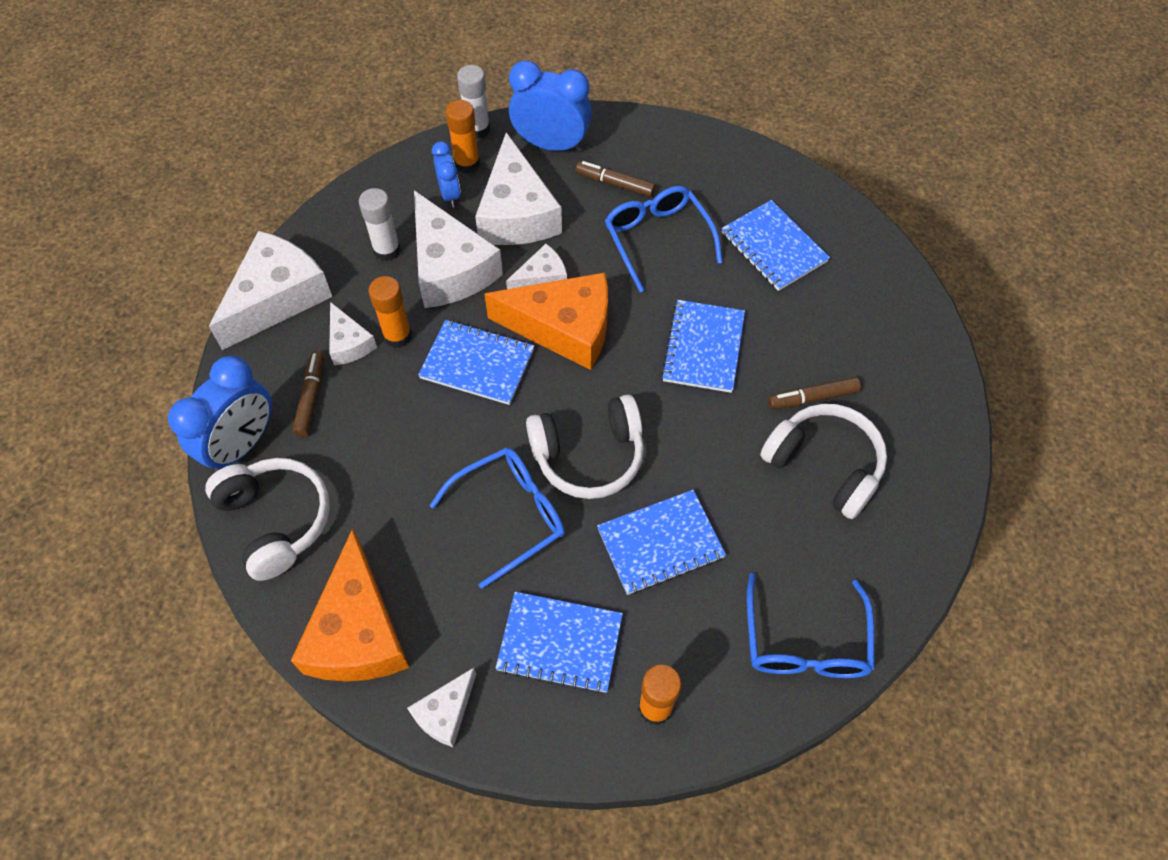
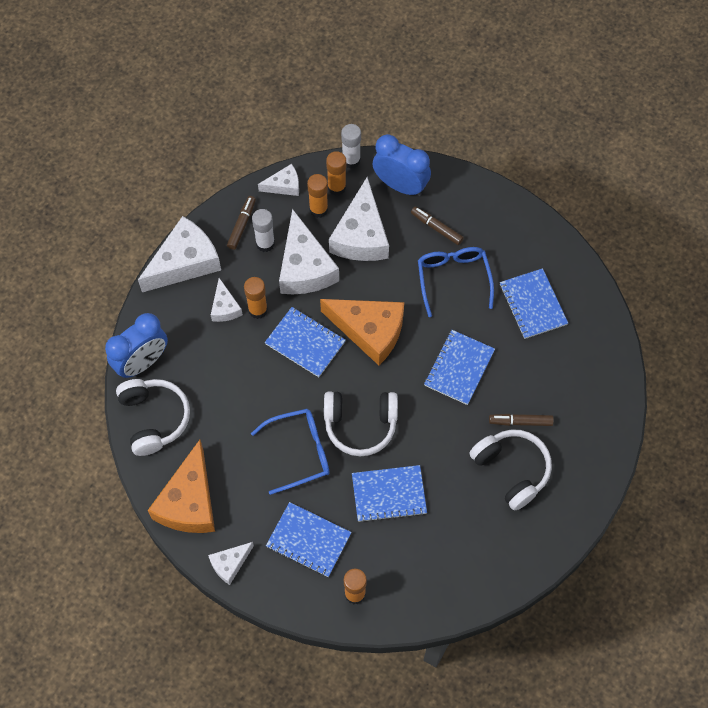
camera: 15 degrees right, 5 degrees up
(311, 397) = (192, 340): brown marker -> brown marker (242, 225)
(450, 194) = (318, 209): blue clock -> orange glue stick
(542, 278) = (365, 290): white cheese -> white cheese (284, 185)
(805, 641) = (459, 578): blue glasses -> none

